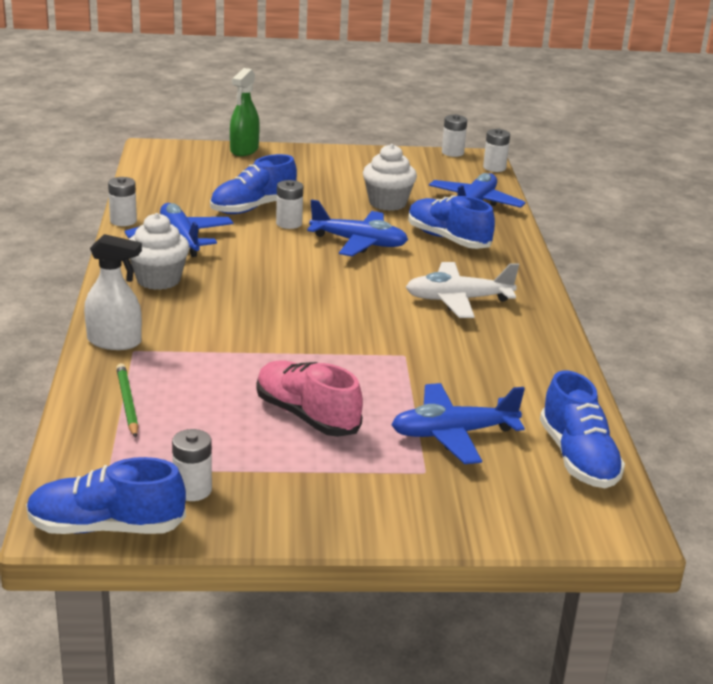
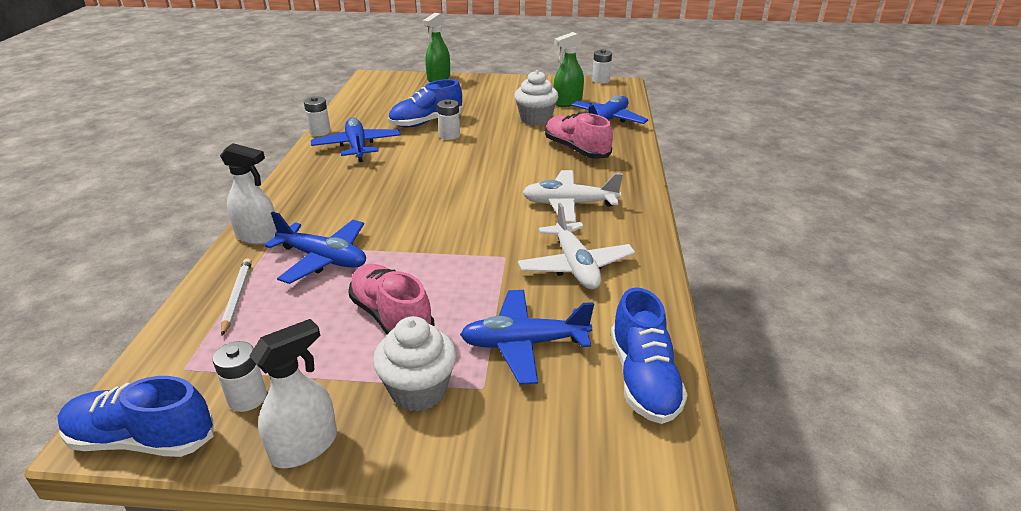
camera: 10 degrees right, 5 degrees up
(127, 403) = (237, 297): green pencil -> white pencil
(158, 280) = (323, 181): white cupcake -> white cupcake (418, 390)
(272, 525) = (305, 446): none -> white spray bottle
(359, 243) = (500, 152): blue plane -> blue plane (323, 259)
(419, 181) = (567, 102): none -> green spray bottle
(448, 239) = (576, 150): blue shoe -> pink shoe
(483, 362) = (575, 266): none -> white plane
(494, 168) = (631, 92): white battery -> none

